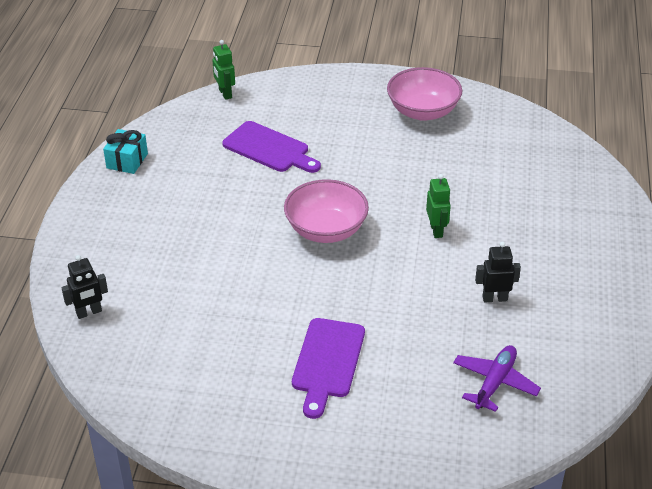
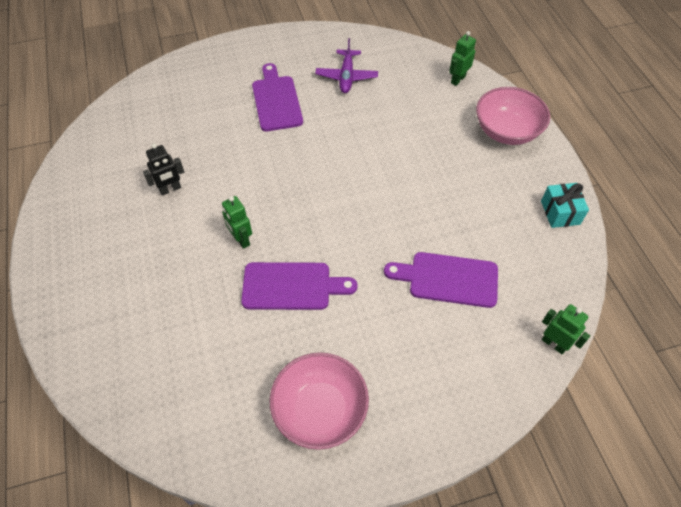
camera: 155 degrees right, 15 degrees up
(89, 312) = (457, 79): black robot -> green robot
(326, 230) = (337, 204): pink bowl -> pink bowl (506, 131)
(406, 183) = (291, 286): none -> purple cutting board
(494, 382) = (155, 124): purple plane -> purple plane (346, 77)

